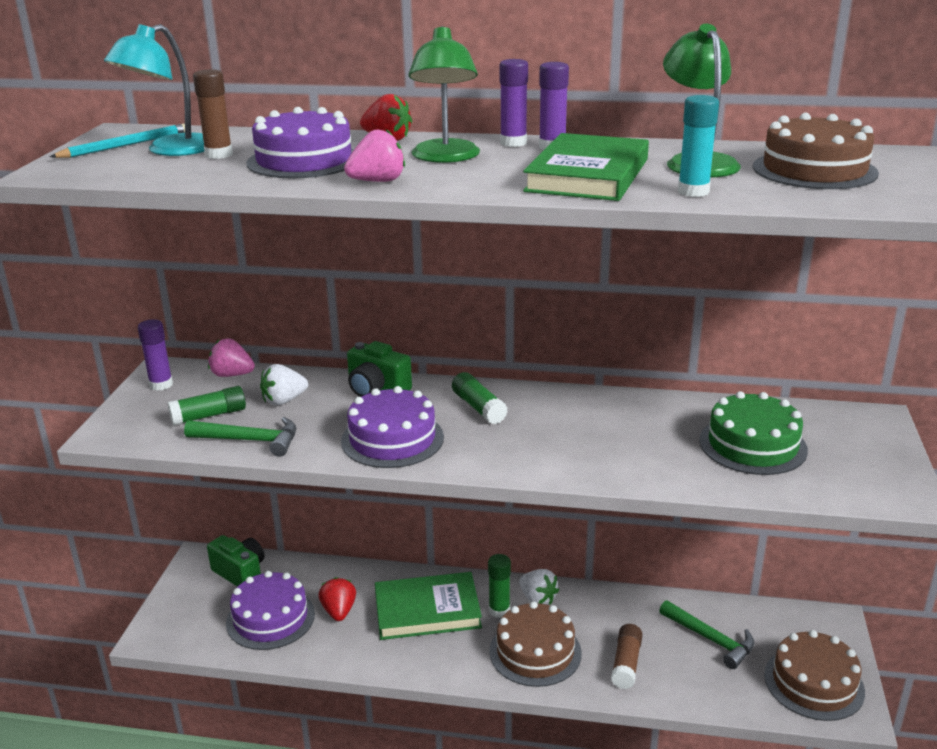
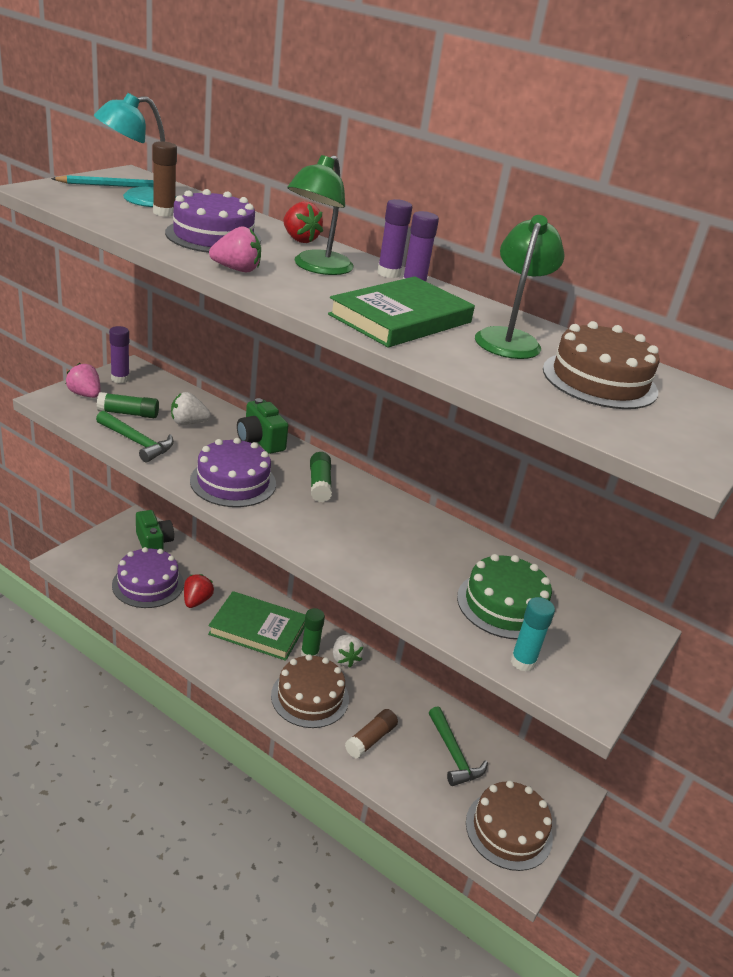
camera: 20 degrees right, 5 degrees up
(232, 375) = (173, 390): pink strawberry -> pink strawberry (85, 395)
(693, 192) = (461, 361): turquoise glue stick -> turquoise glue stick (522, 662)

